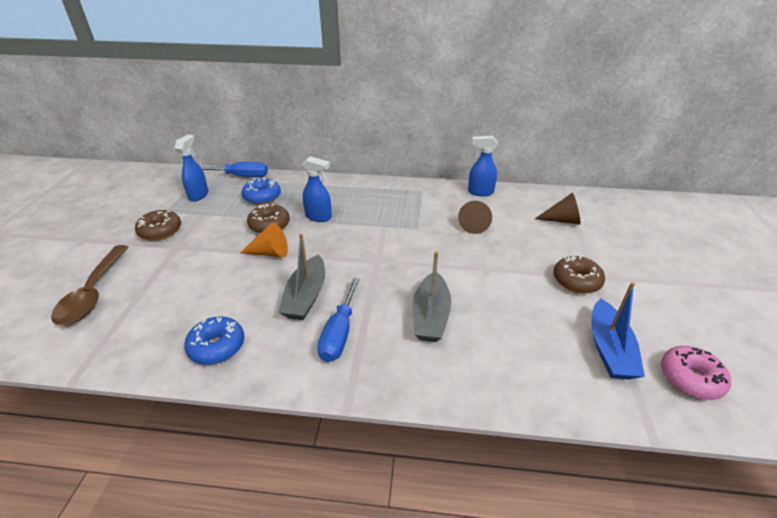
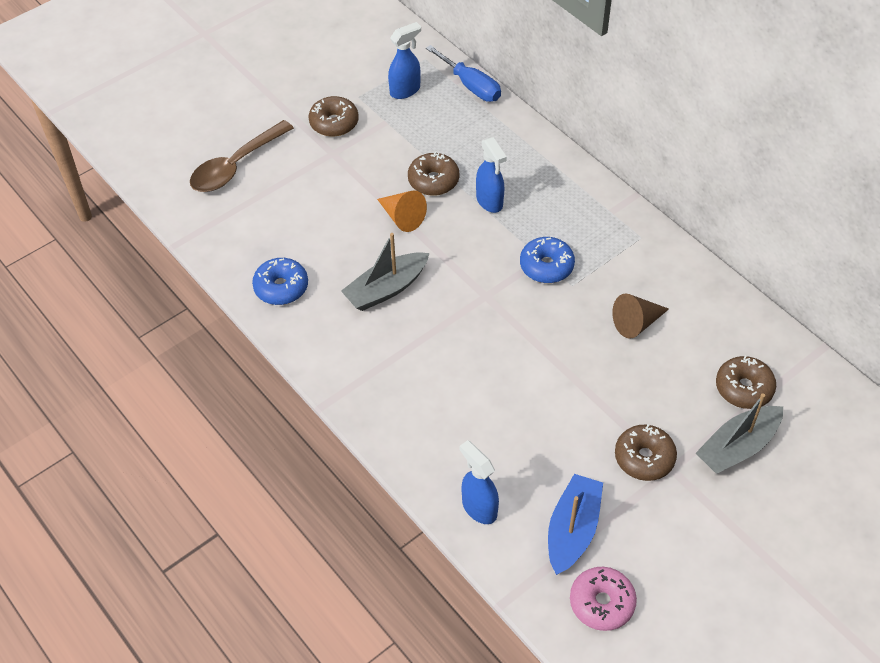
camera: 45 degrees right, 15 degrees up
(262, 197) = (462, 134): blue donut -> blue donut (546, 266)
(339, 333) = (376, 344): blue screwdriver -> none
(430, 316) = (464, 385): grey boat -> grey boat (737, 447)
(480, 192) = (705, 285): blue spray bottle -> blue spray bottle (479, 508)
(562, 220) = (744, 388): brown cone -> brown donut
(609, 349) = (572, 530): blue boat -> blue boat turned 150 degrees clockwise

